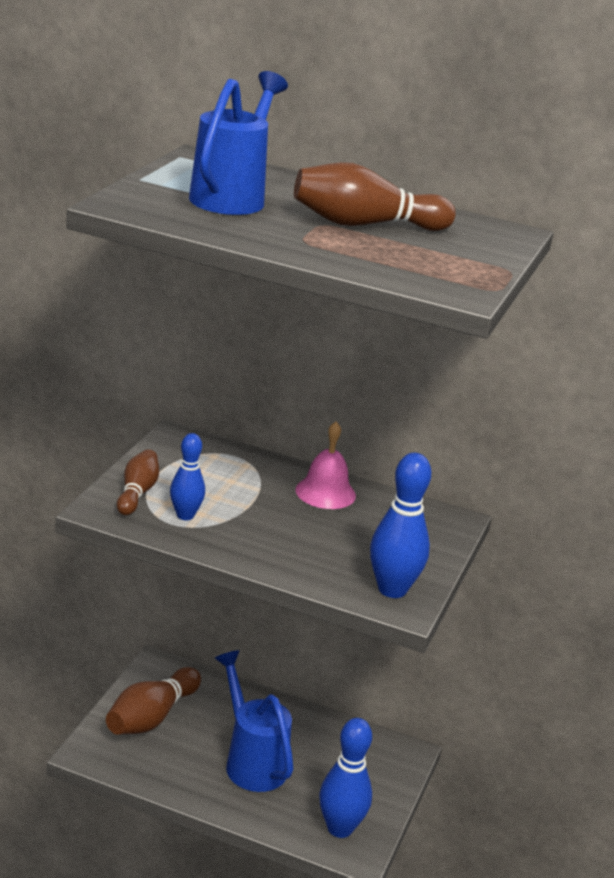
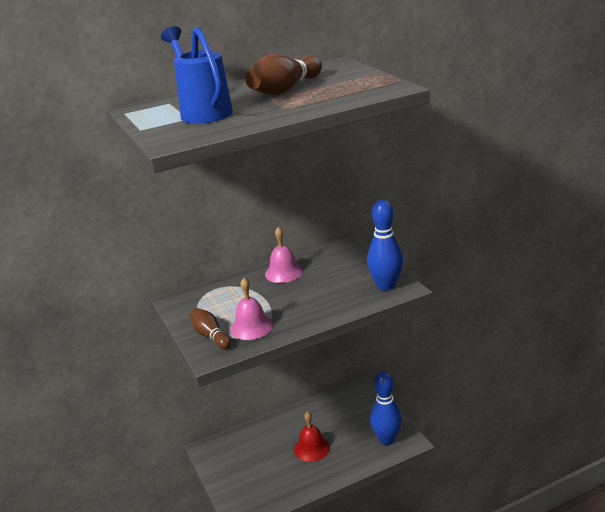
camera: 40 degrees left, 0 degrees up
(151, 717) = (241, 472): brown bowling pin -> none
(185, 515) = (251, 327): blue bowling pin -> pink bell
(251, 761) = (312, 448): blue watering can -> red bell

